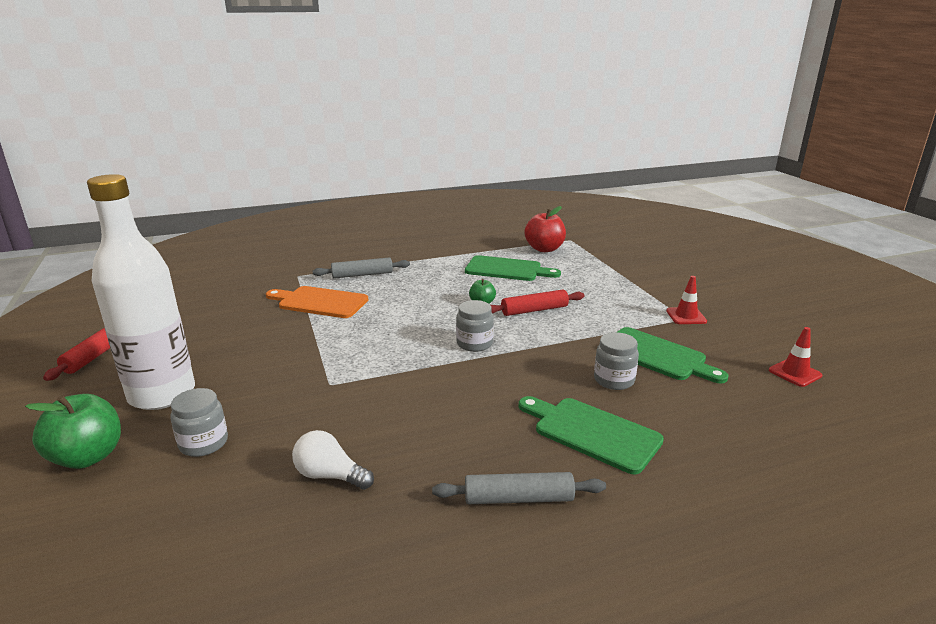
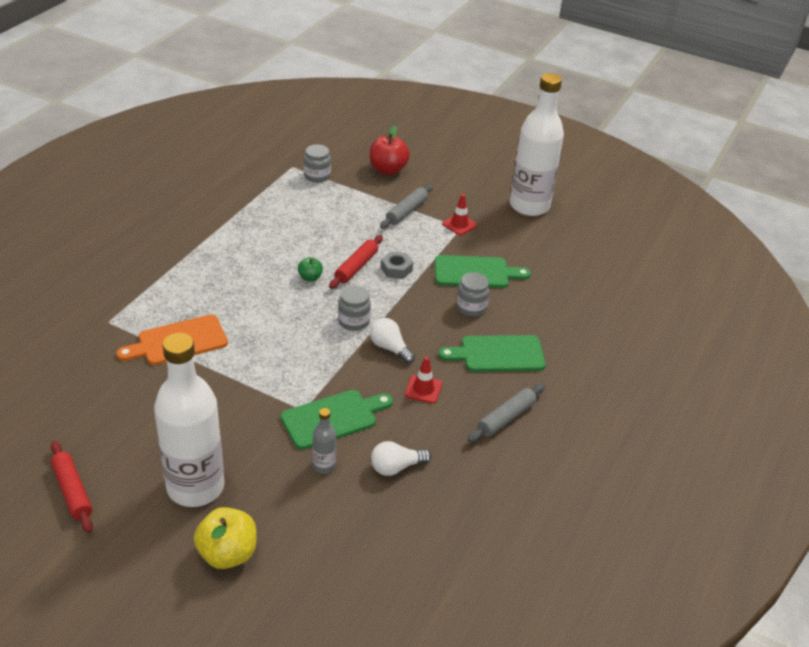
camera: 45 degrees left, 15 degrees up
(88, 457) = (228, 554): green apple -> yellow apple
(203, 443) = (289, 498): grey jar -> grey jar (317, 176)
(273, 435) = (324, 465): none -> grey bottle
(362, 275) = (168, 292): grey rolling pin -> grey rolling pin (406, 211)
(478, 376) = (389, 348): none -> white light bulb
(507, 269) = (284, 229): green cutting board -> green cutting board (333, 418)
(544, 249) = (284, 189): red apple -> red apple (388, 170)
(571, 324) = (396, 269): none -> grey nut
(795, 328) = (529, 206): none -> white bottle
(795, 373) = (558, 249): red traffic cone -> red traffic cone (423, 389)

